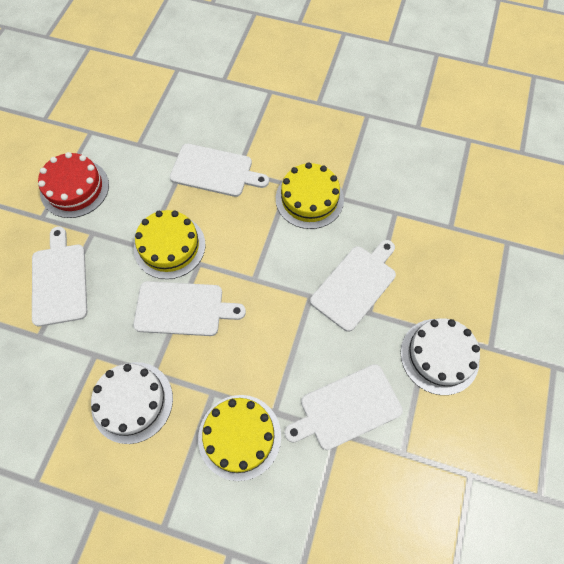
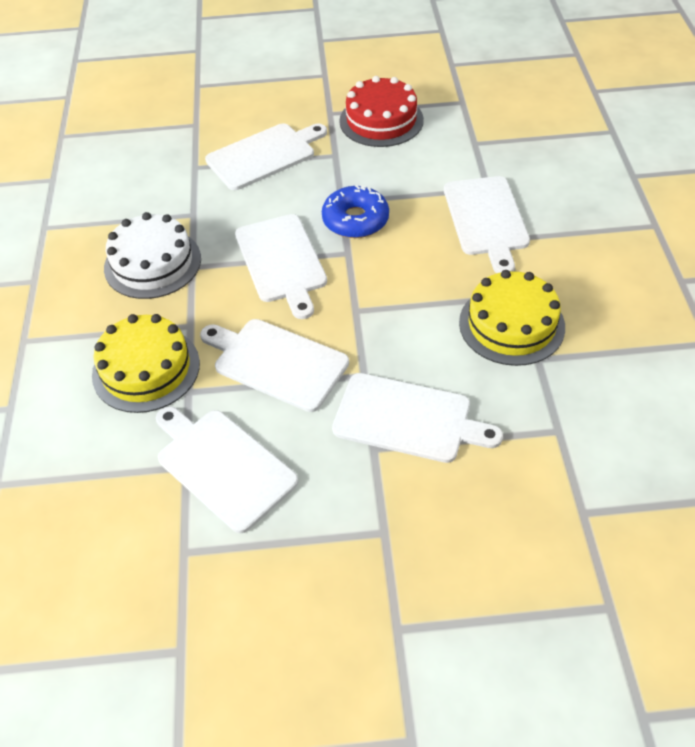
camera: 70 degrees right, 15 degrees down
(169, 246) = (355, 220): yellow cake -> blue donut
(275, 345) = (276, 362): none -> white cutting board
(439, 356) = (349, 558): white cake -> none

